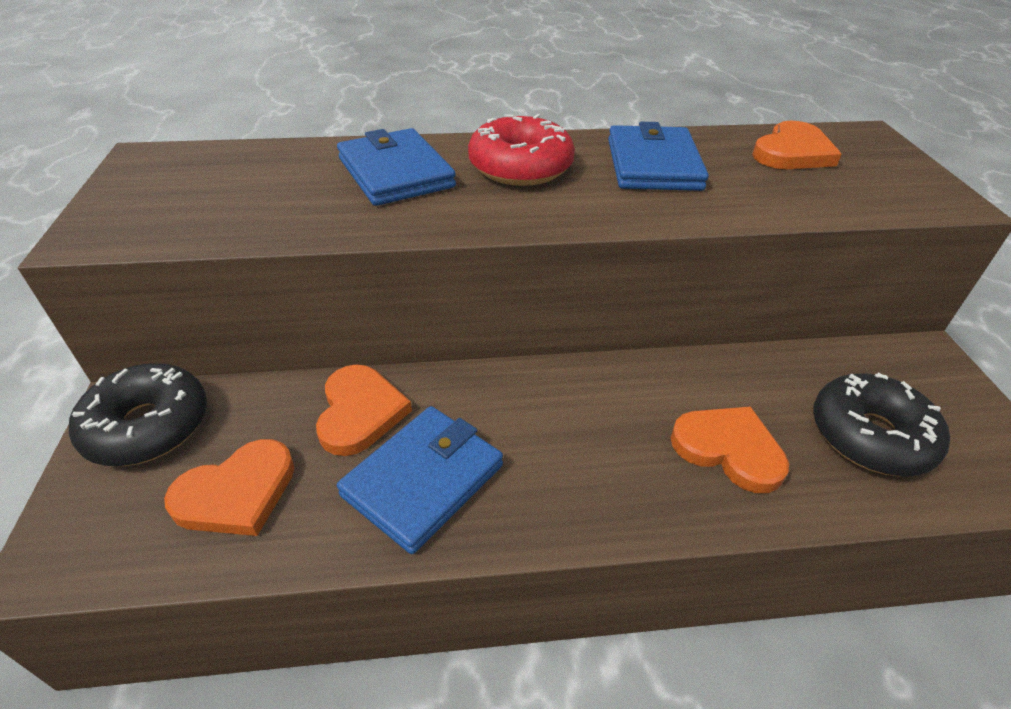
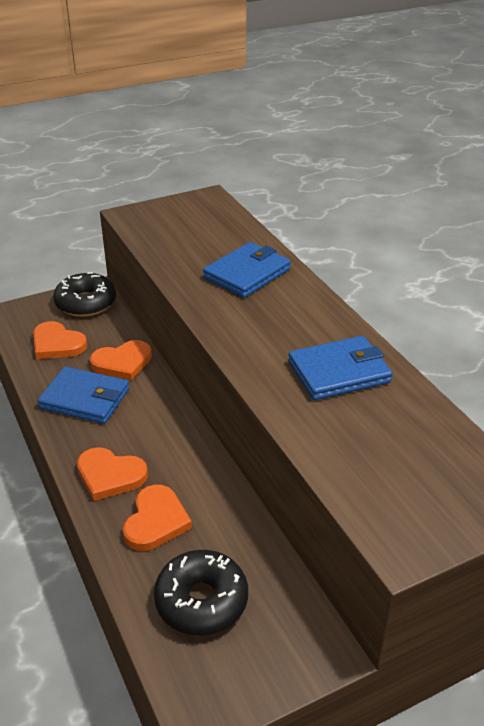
camera: 70 degrees right, 5 degrees down
(520, 167) = (289, 316): red donut -> none
(792, 152) = (424, 446): orange heart -> orange heart (110, 475)

